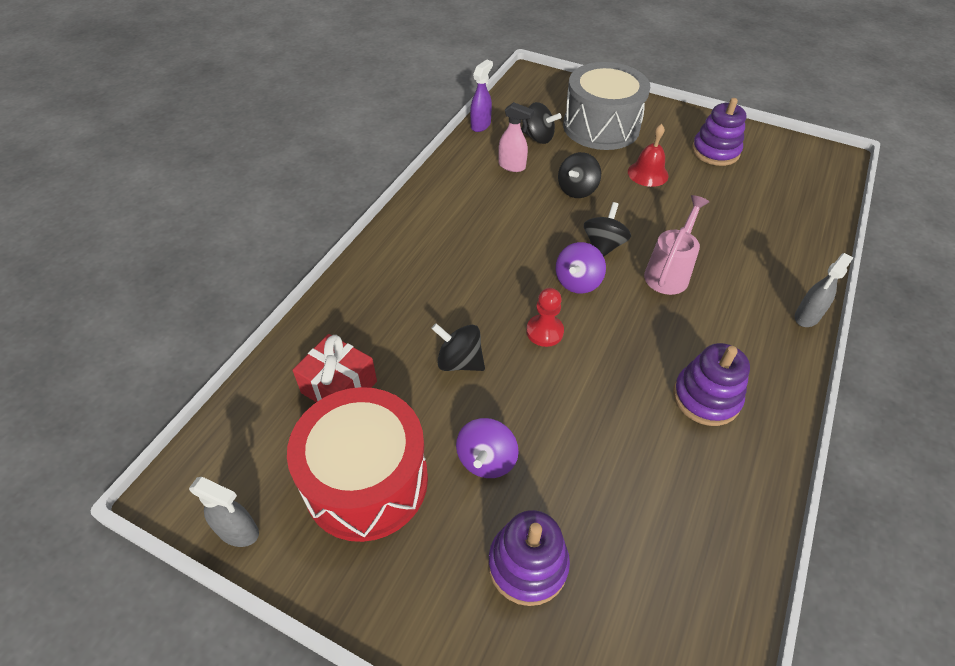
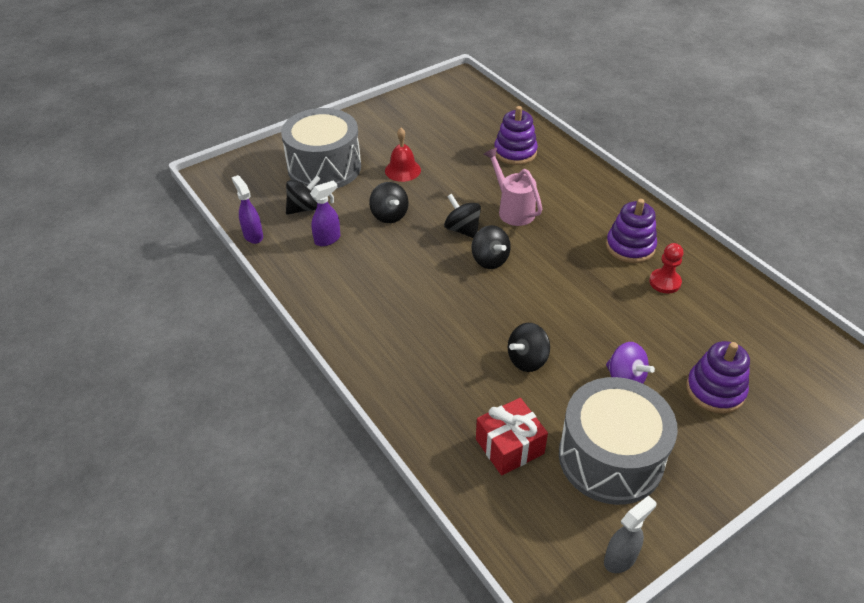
camera: 60 degrees left, 5 degrees down
(366, 481) = (610, 458): red drum -> grey drum
(512, 166) = (328, 239): pink spray bottle -> purple spray bottle
(544, 331) = (527, 299): red pawn -> red pawn (665, 282)
(577, 282) = (490, 260): purple spinning top -> black spinning top
(715, 151) = (407, 126): purple stacking toy -> purple stacking toy (515, 152)
(806, 317) = (592, 170): grey spray bottle -> none

